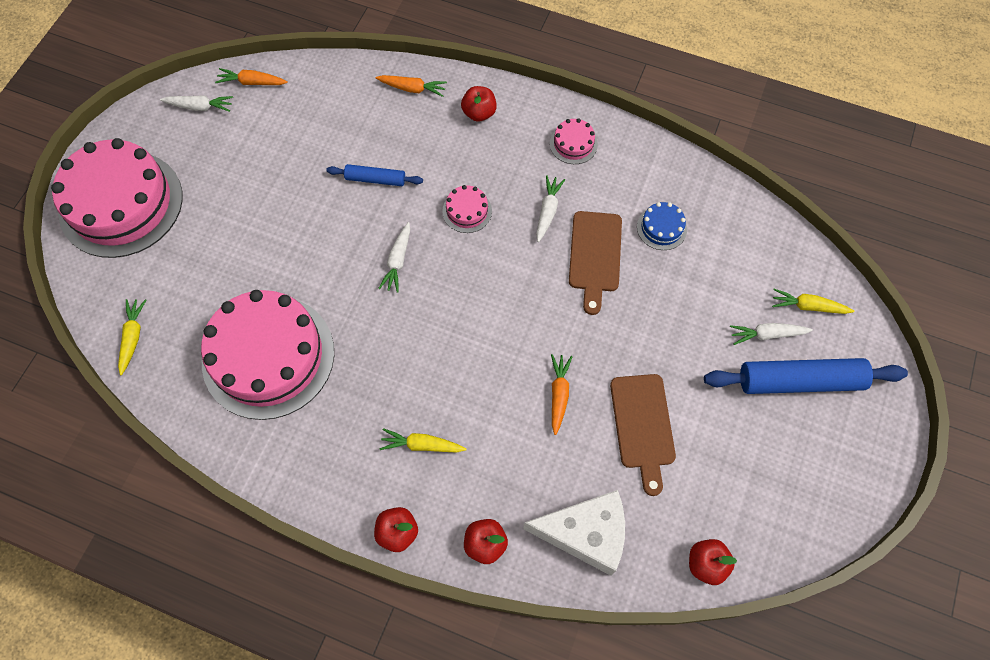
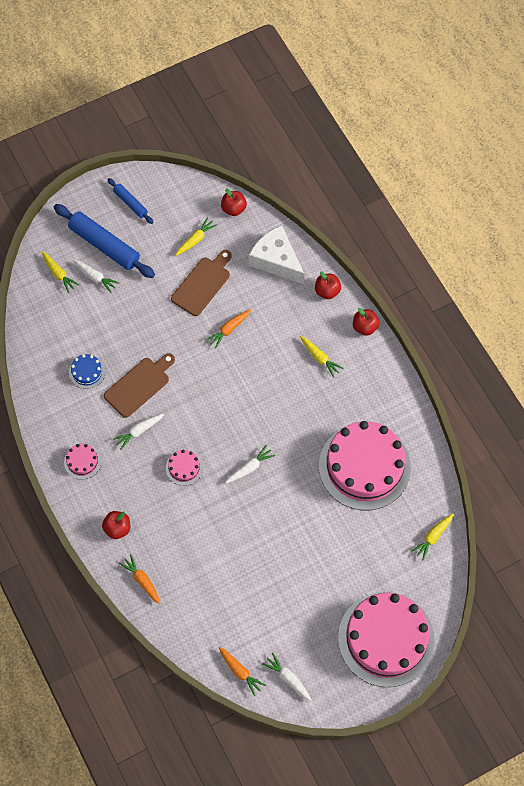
camera: 140 degrees left, 0 degrees up
(375, 179) = (219, 532): blue rolling pin -> blue rolling pin (130, 203)
(708, 478) = (195, 240): none -> yellow carrot

